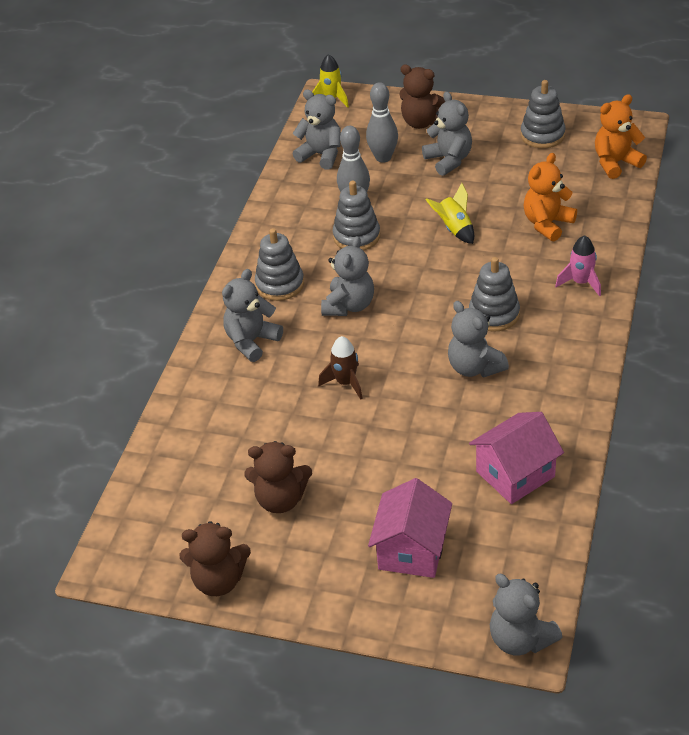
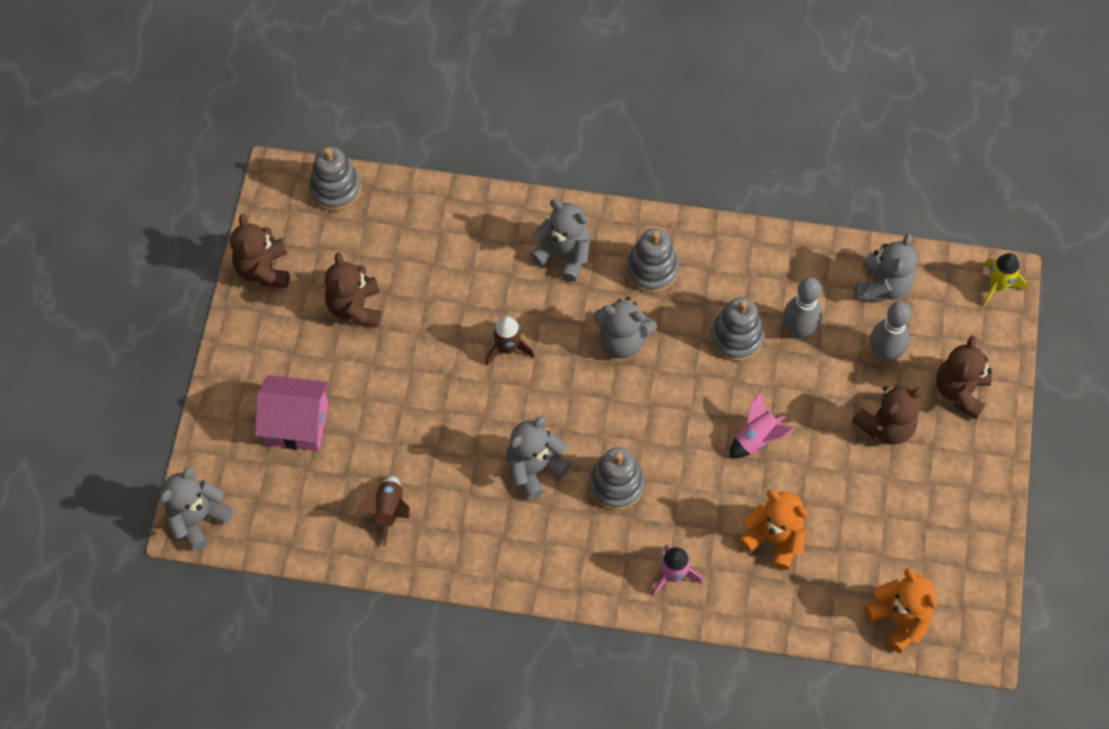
camera: 80 degrees right, 20 degrees up
(449, 160) = (886, 426): grey teddy bear -> brown teddy bear
(454, 229) = (756, 439): yellow rocket -> pink rocket
(515, 474) = (389, 511): pink house -> brown rocket
(542, 135) = (947, 532): grey stacking toy -> grey stacking toy (335, 189)

